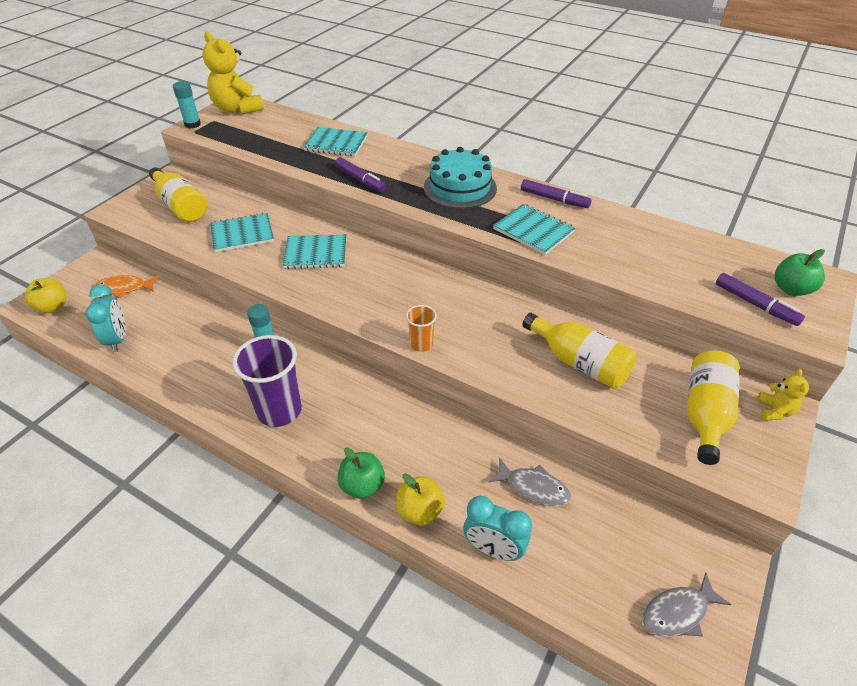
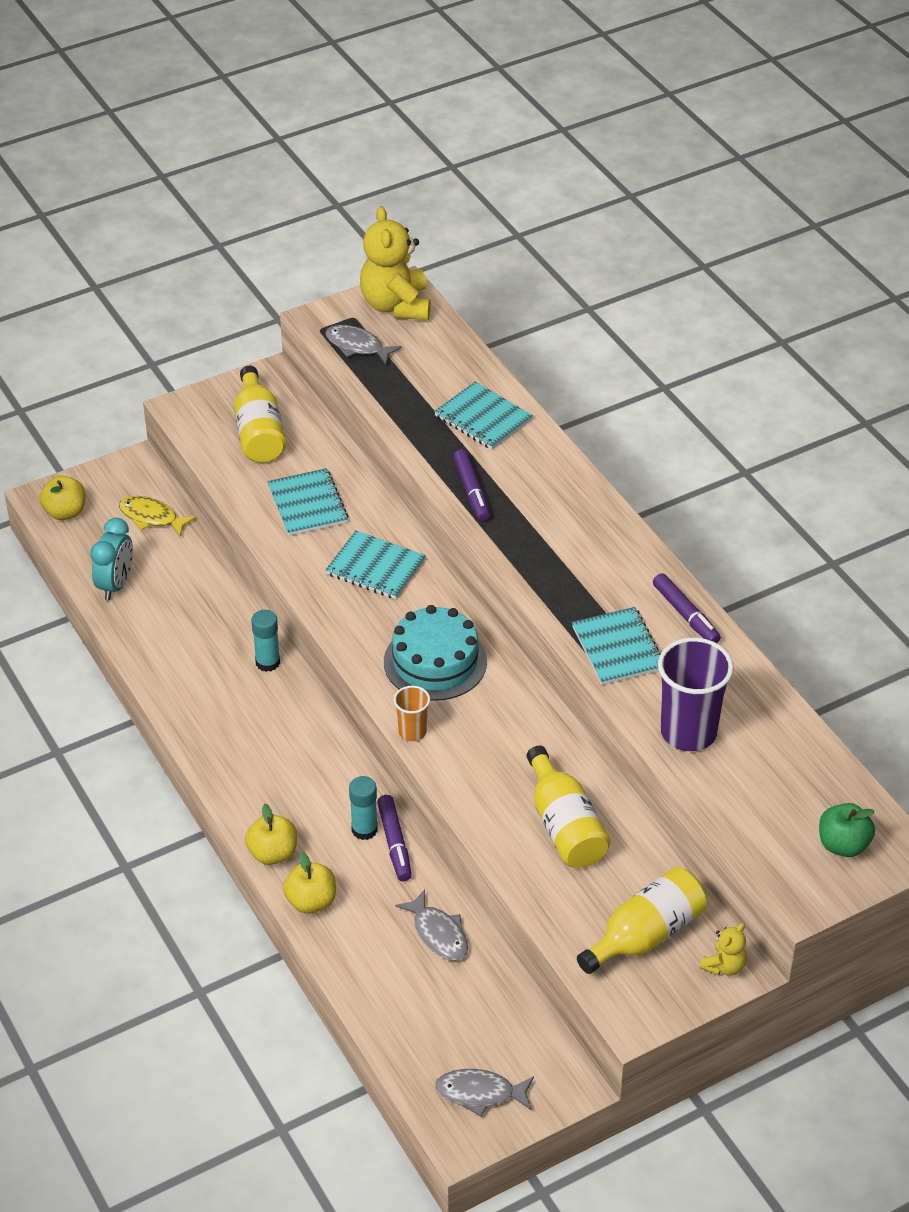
camera: 30 degrees right, 0 degrees up
(124, 288) = (151, 517): orange fish -> yellow fish
(192, 124) = (324, 315): turquoise glue stick -> turquoise glue stick (364, 829)
(226, 133) = (357, 346): none -> grey fish
(242, 234) = (308, 504): turquoise notebook -> turquoise notebook turned 60 degrees clockwise
(279, 410) = (238, 741): purple cup -> purple cup (688, 732)
(362, 485) = (273, 853): green apple -> yellow apple
(460, 187) = (584, 551): turquoise cake -> turquoise cake (435, 662)
(493, 549) = (355, 965): turquoise clock -> none
(755, 304) = (778, 842): purple marker -> purple marker (394, 843)

